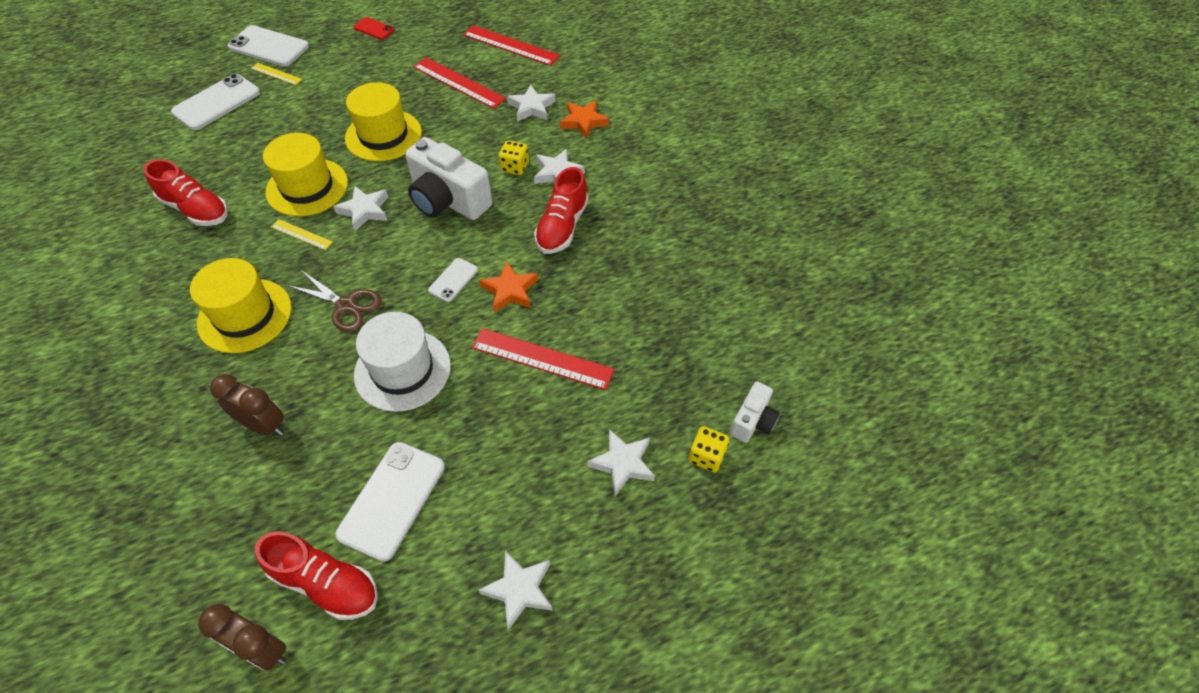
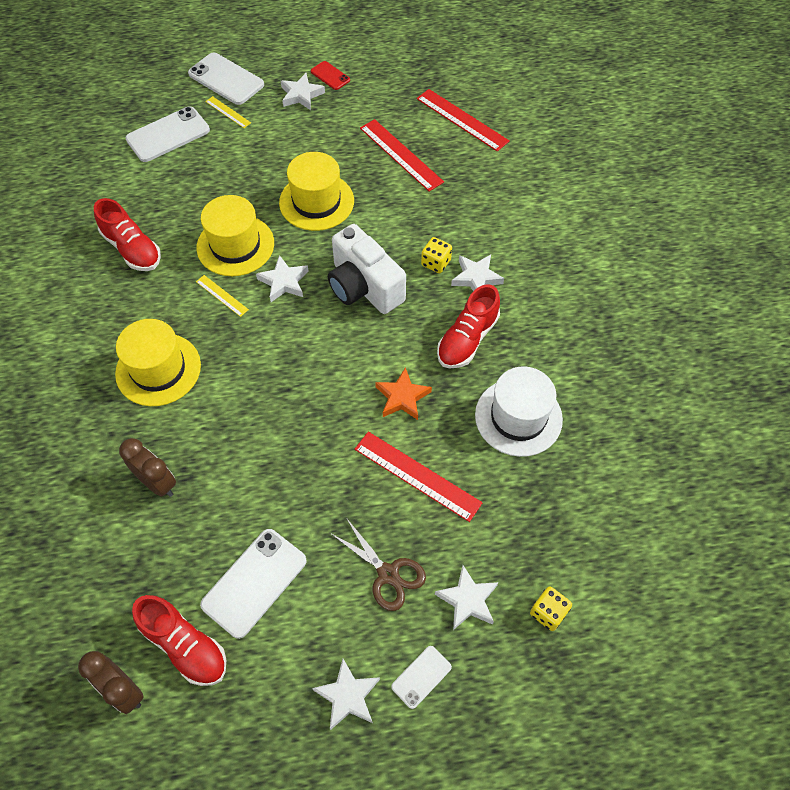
camera: 15 degrees right, 5 degrees up
(346, 305) = (249, 379): brown scissors -> brown scissors (388, 574)
(402, 370) = (287, 457): white hat -> white hat (518, 417)
(453, 280) = (351, 374): white phone -> white phone (421, 677)
(531, 107) = (467, 197): white star -> white star (301, 95)
(583, 121) = (515, 224): orange star -> none
(752, 421) = (602, 588): white camera -> none

